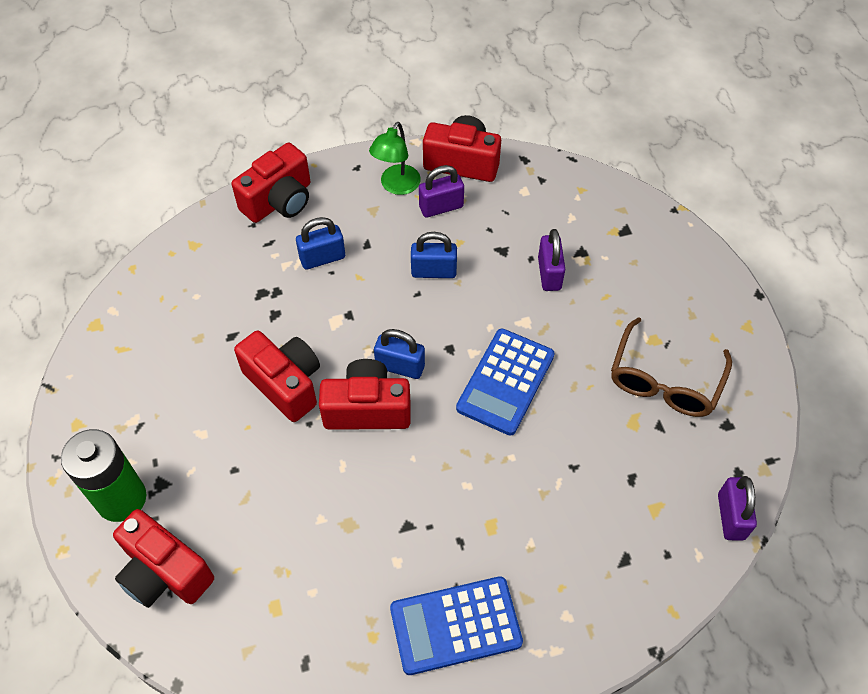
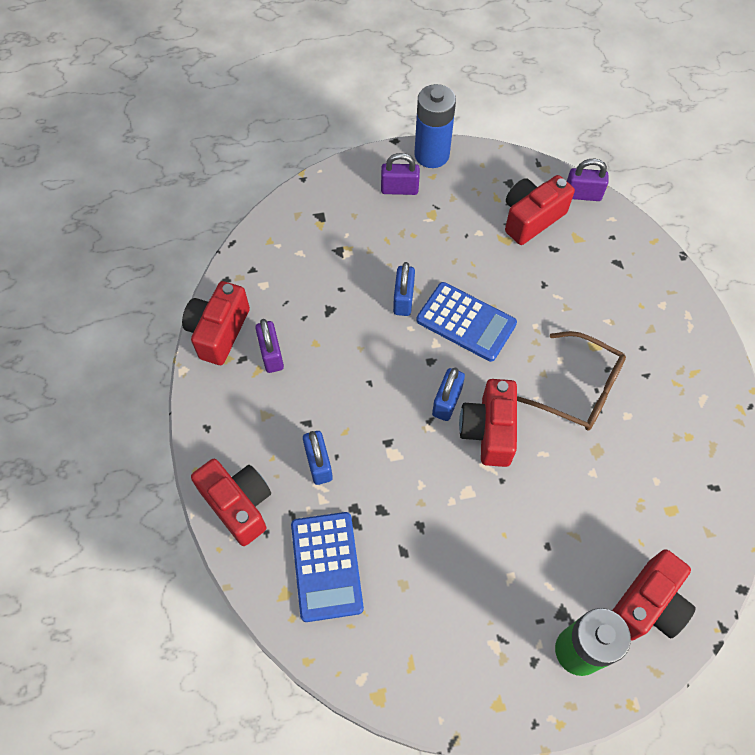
camera: 85 degrees left, 5 degrees up
(285, 383) = (460, 500): red camera -> red camera (531, 218)
(396, 186) = (238, 392): green lamp -> none
(433, 271) = (346, 367): blue padlock -> blue padlock (403, 299)
(455, 626) = (675, 378): blue calculator -> blue calculator (327, 566)
(549, 274) = (359, 277): purple padlock -> purple padlock (399, 189)
(664, 381) = (470, 214): brown glasses -> brown glasses (579, 389)
(748, 335) = (431, 155): none -> blue battery

